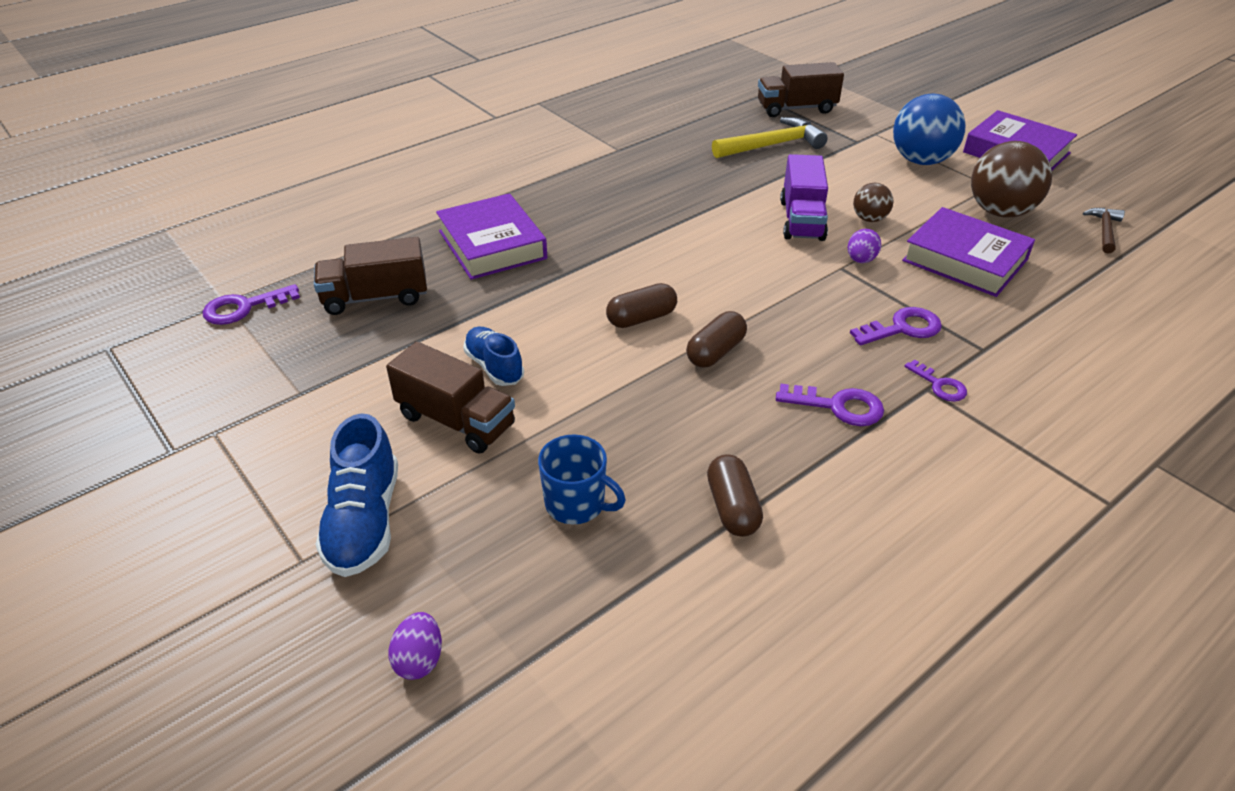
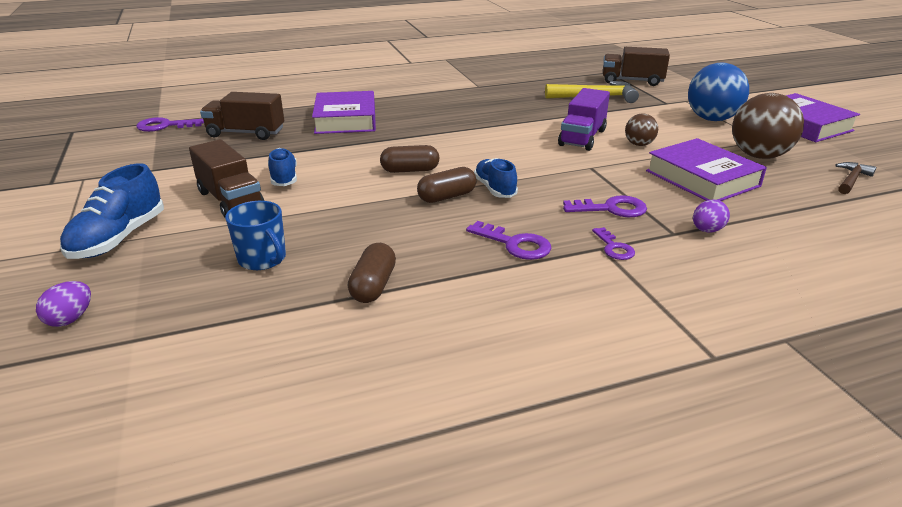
camera: 20 degrees right, 10 degrees down
(760, 327) = (495, 189): none -> blue shoe
(861, 260) = (611, 165): purple egg -> purple egg (707, 230)

